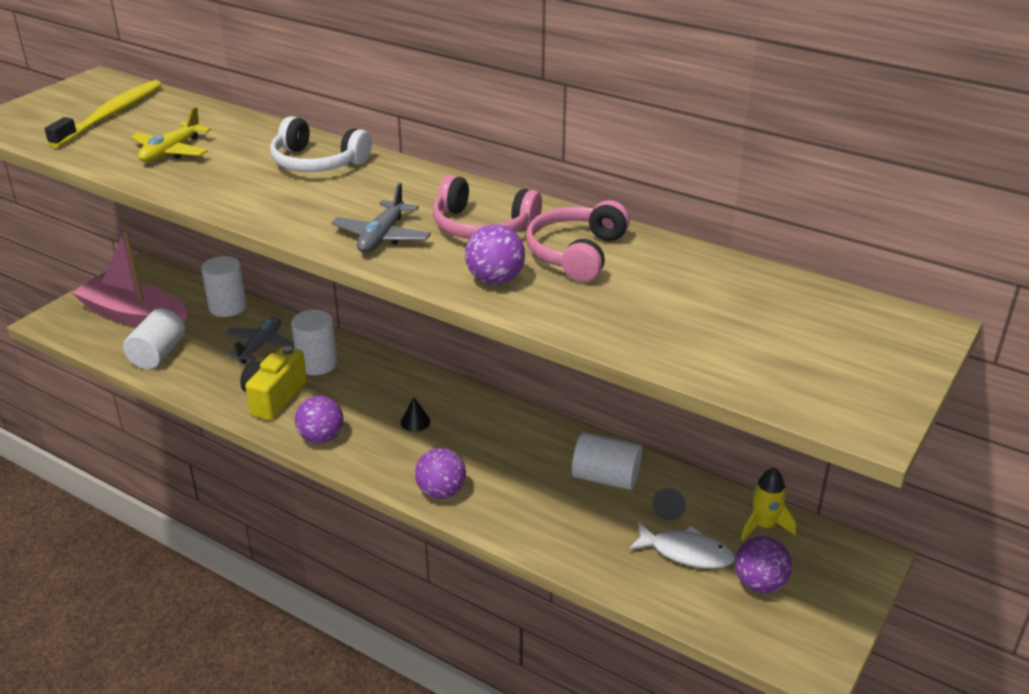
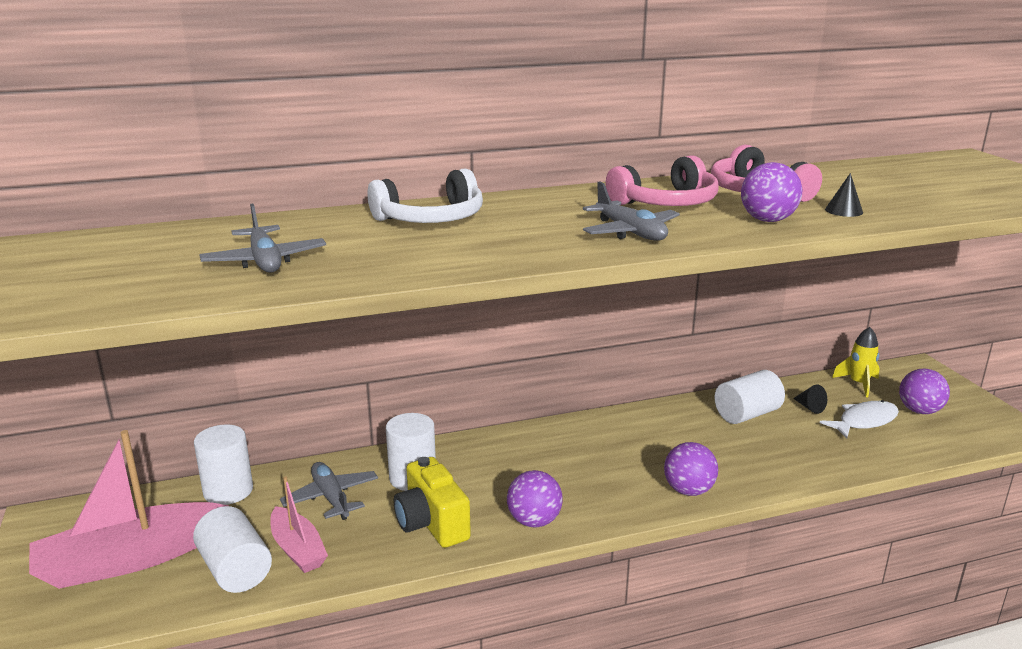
camera: 50 degrees left, 10 degrees down
(111, 115) = (90, 265): yellow toothbrush -> none
(171, 152) = (265, 261): yellow plane -> grey plane
(197, 364) = (298, 549): none -> pink boat
(415, 422) = (574, 463): black cone -> black cone (843, 211)

